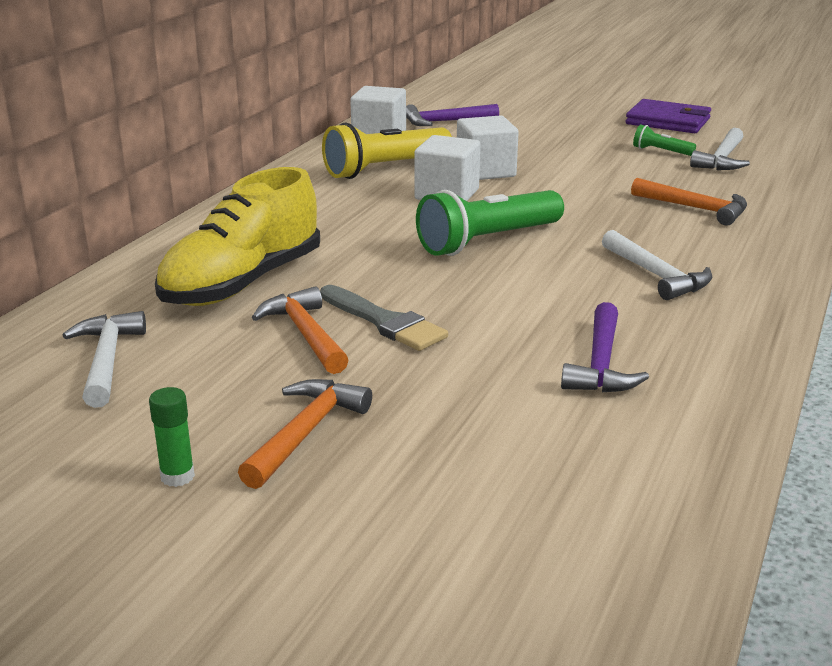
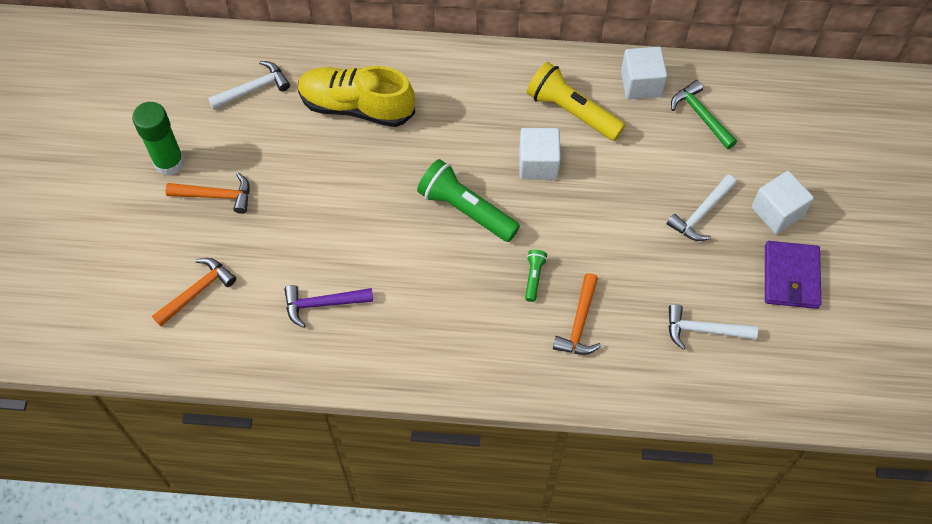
camera: 70 degrees right, 35 degrees up
(177, 476) = (169, 162): green glue stick -> green glue stick, size x2.05
(305, 334) = (308, 159): orange hammer -> orange hammer (197, 291)
(385, 322) = (335, 190): grey brush -> none
(445, 122) = (700, 115): purple hammer -> green hammer
(485, 171) = (596, 174): white cube -> white cube (777, 212)
(657, 275) = (449, 315): white hammer -> white hammer (701, 214)
(661, 151) = (702, 283): green flashlight -> green flashlight (534, 277)

